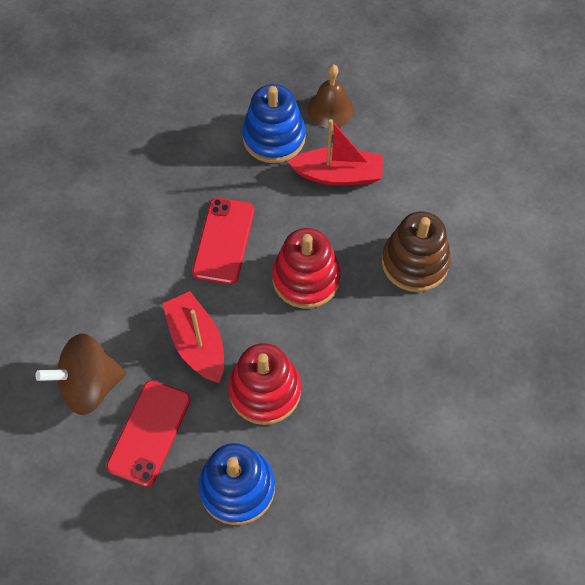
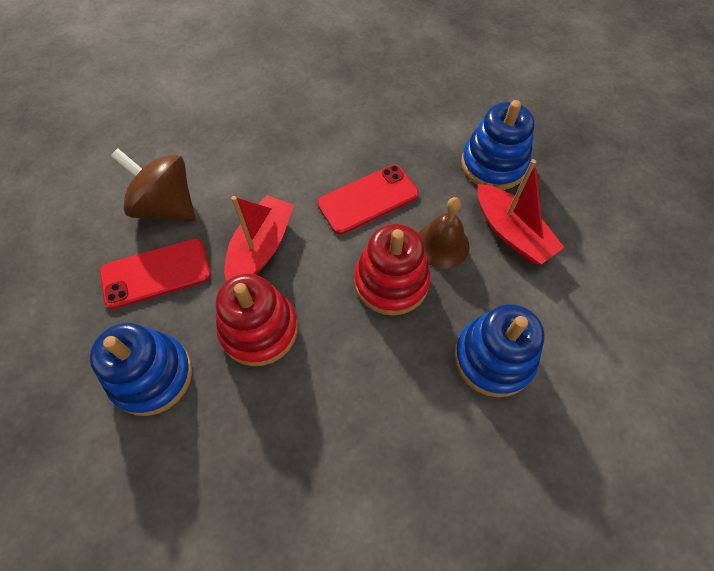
camera: 50 degrees right, 0 degrees up
(330, 109) = (564, 182): brown bell -> brown bell (442, 244)
(415, 262) = (493, 358): brown stacking toy -> blue stacking toy

